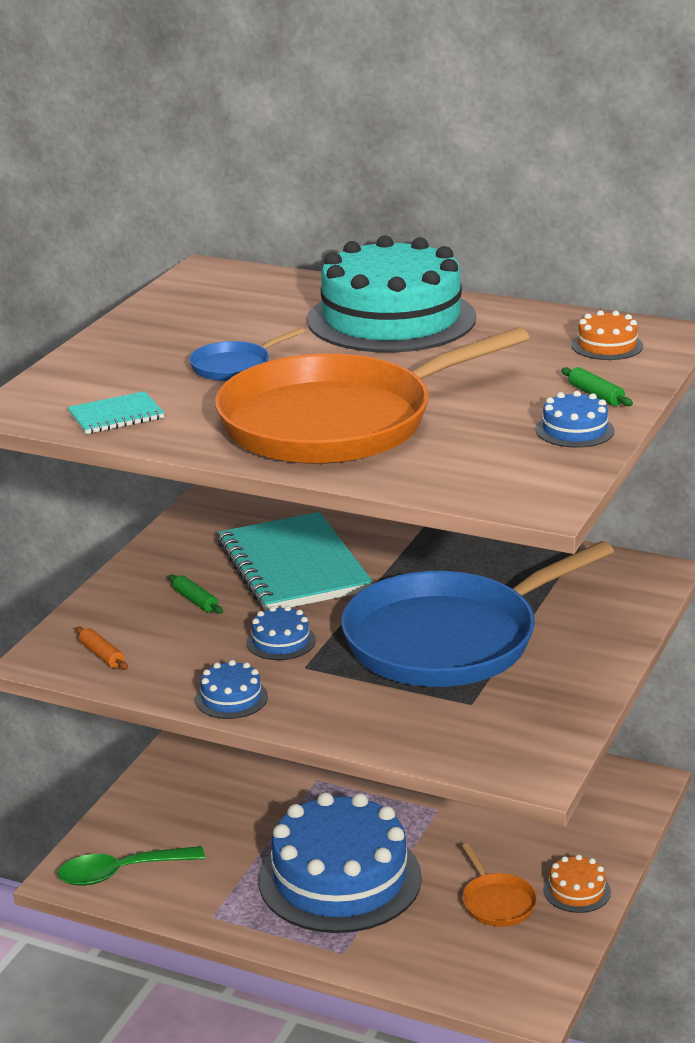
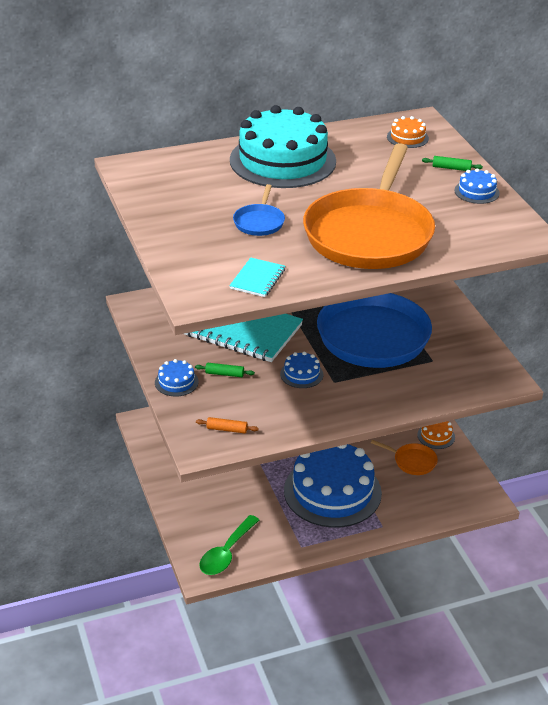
camera: 45 degrees left, 10 degrees up
(231, 698) = (327, 417): blue cake -> blue cake (176, 382)

